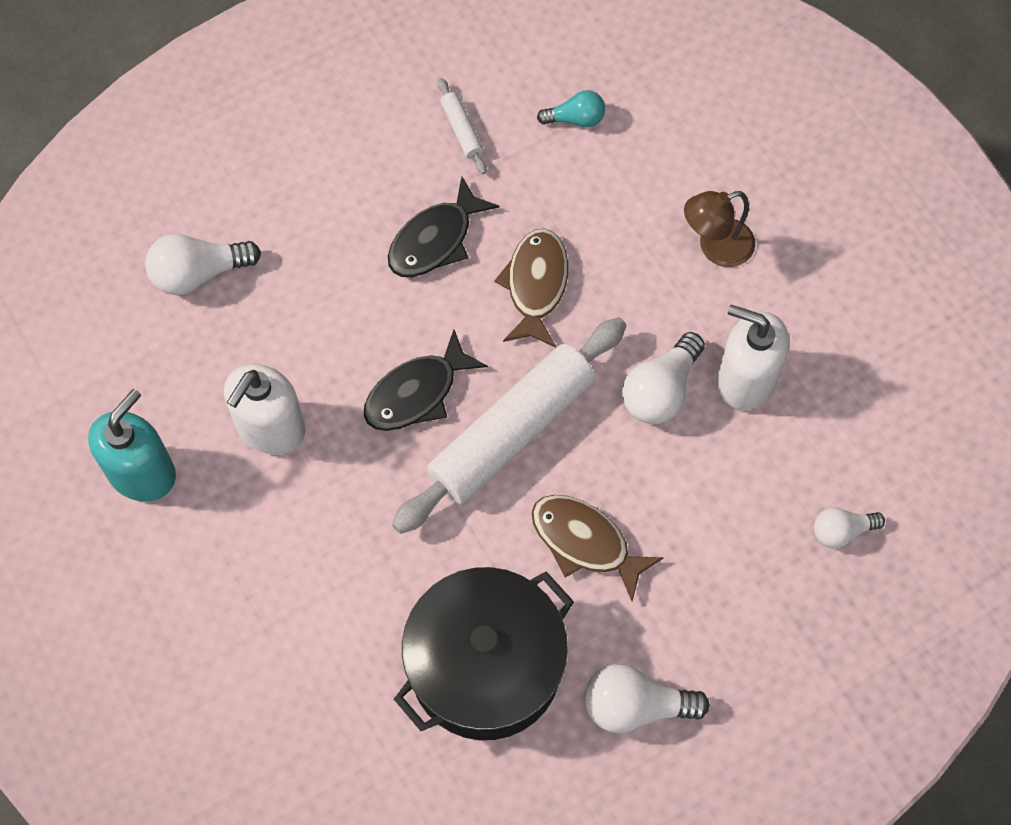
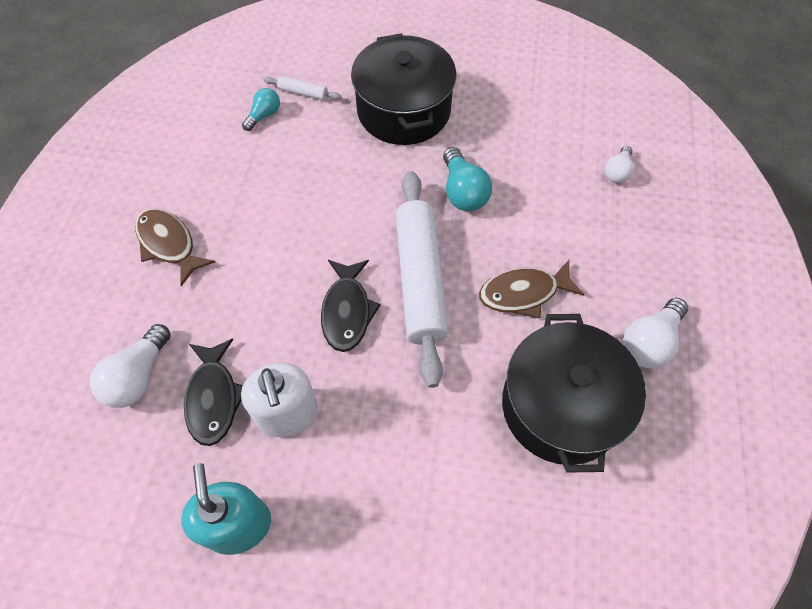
camera: 50 degrees left, 5 degrees down
(435, 240) = (261, 230): black fish -> black fish (213, 398)
(461, 130) = (209, 169): white rolling pin -> white rolling pin (303, 93)
(536, 285) = (341, 203): brown fish -> brown fish (169, 244)
(660, 391) = (463, 192): white light bulb -> turquoise light bulb
(715, 247) = (403, 110): brown lamp -> black pot
(745, 379) = (492, 151): white soap dispenser -> none

